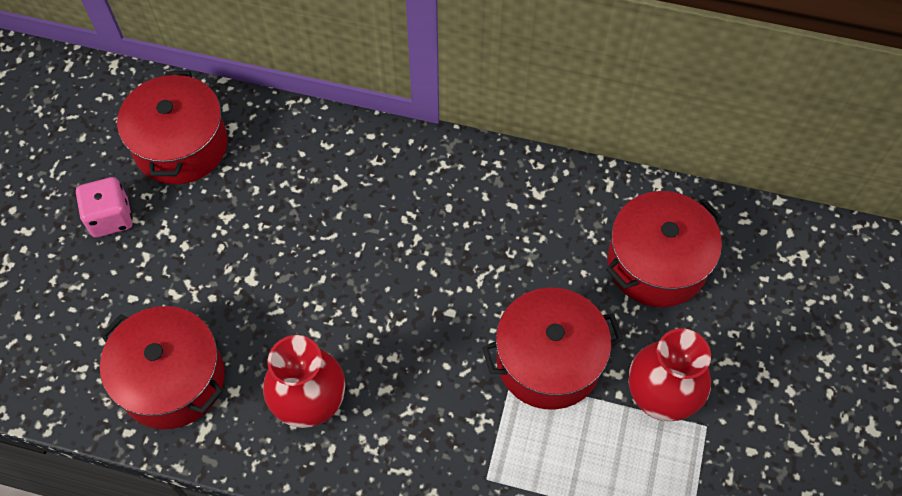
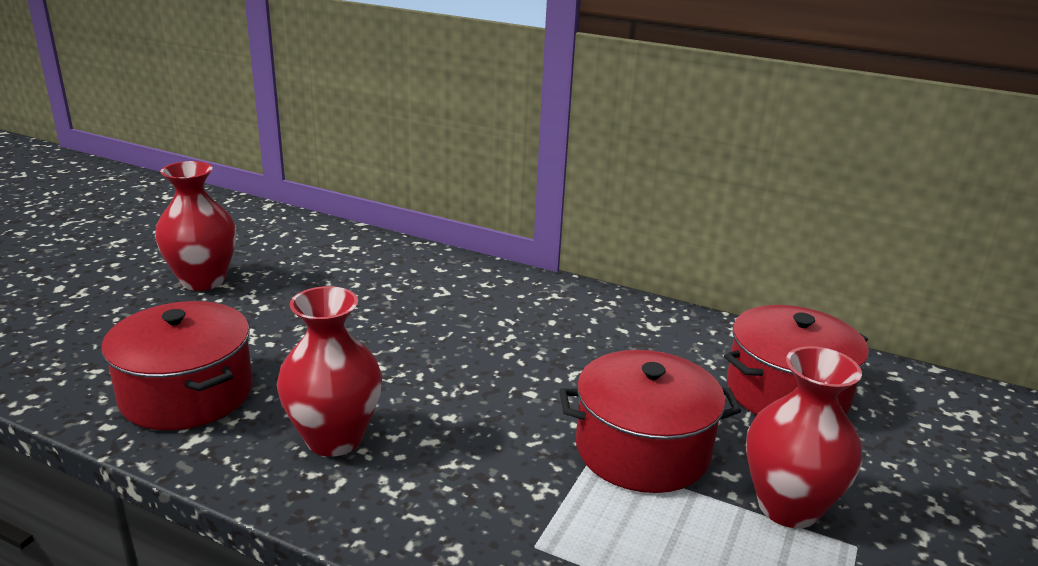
camera: 10 degrees right, 35 degrees down
(111, 218) = (203, 280): pink dice -> red vase
(181, 145) = (299, 251): red pot -> none

